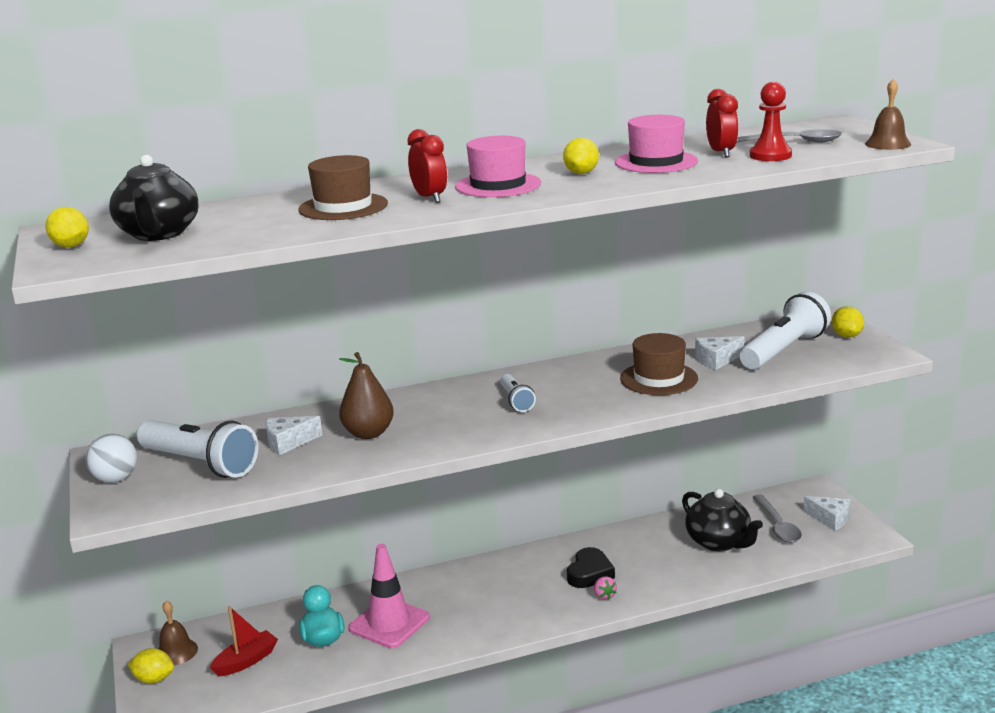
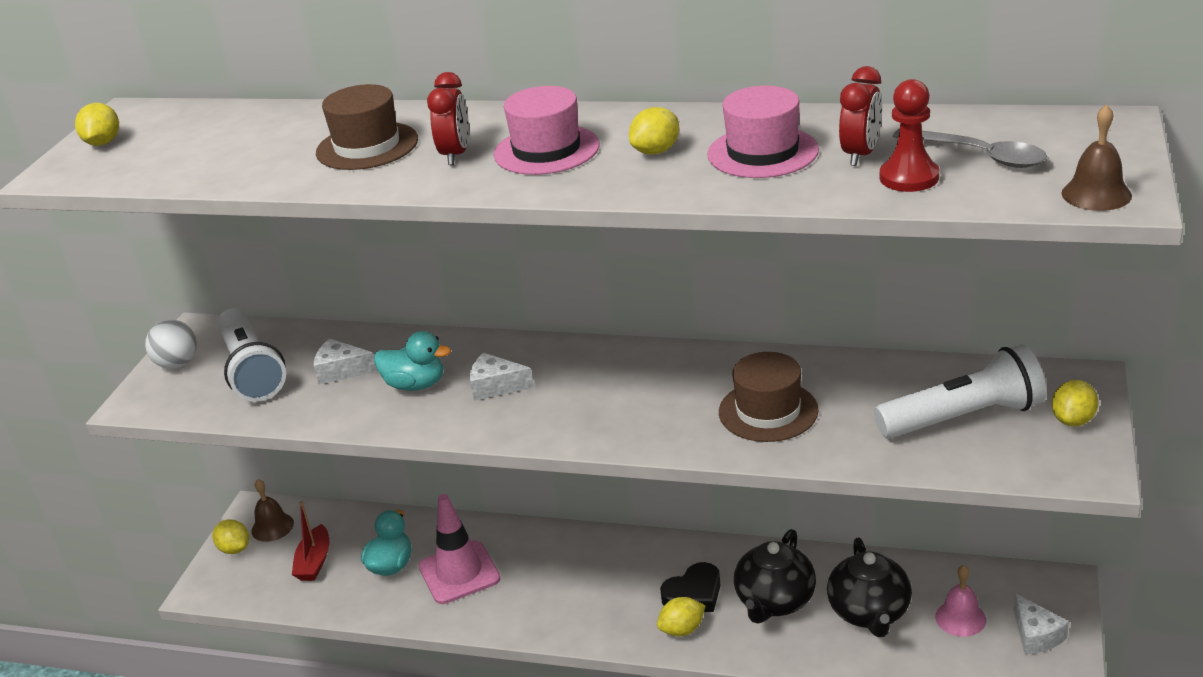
camera: 35 degrees right, 10 degrees up
(158, 234) = (180, 144): black teapot -> black teapot (774, 601)
(246, 661) = (314, 562): red boat -> red boat turned 105 degrees clockwise
(368, 433) = (415, 385): brown pear -> turquoise duck
(516, 401) = (590, 390): white flashlight -> none
(604, 596) = (682, 630): pink strawberry -> yellow lemon
(716, 360) = (865, 405): white cheese -> white cheese (496, 386)
(777, 526) = (960, 618): grey spoon -> pink bell

